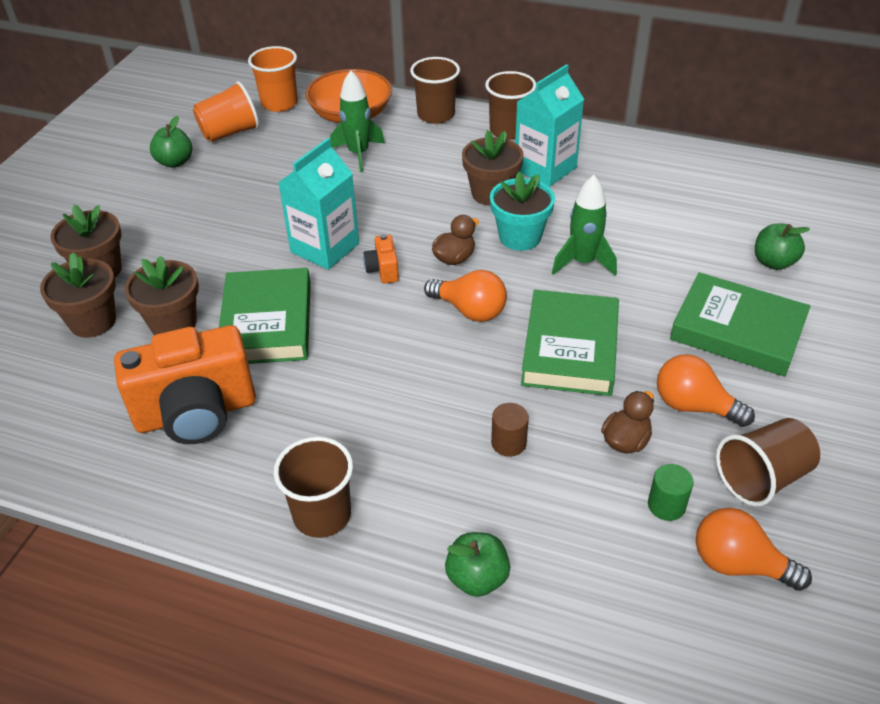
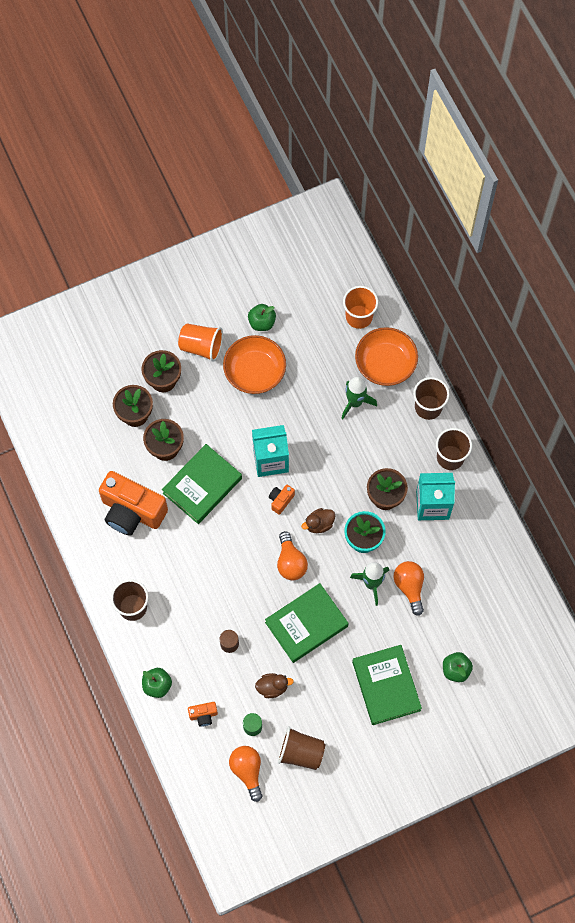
camera: 45 degrees right, 25 degrees up
(213, 198) = (255, 371): none -> orange bowl
(230, 133) = (310, 321): orange cup -> orange cup (201, 346)
(454, 258) = (319, 524): brown duck -> brown duck turned 150 degrees clockwise
(589, 553) = (203, 715): none -> orange camera
(694, 406) = (318, 700): orange light bulb -> orange light bulb (409, 587)

